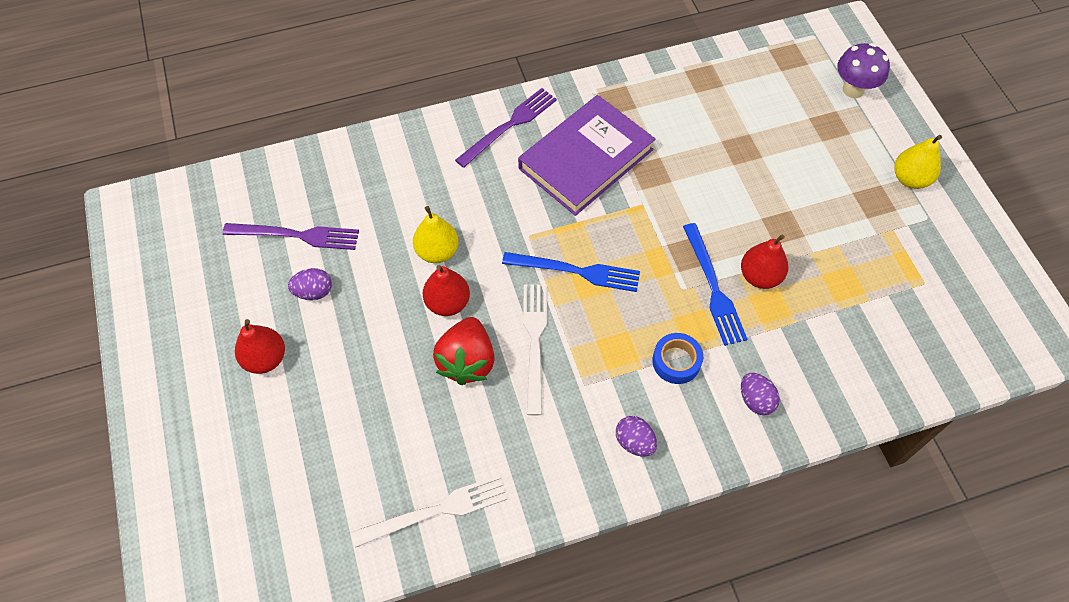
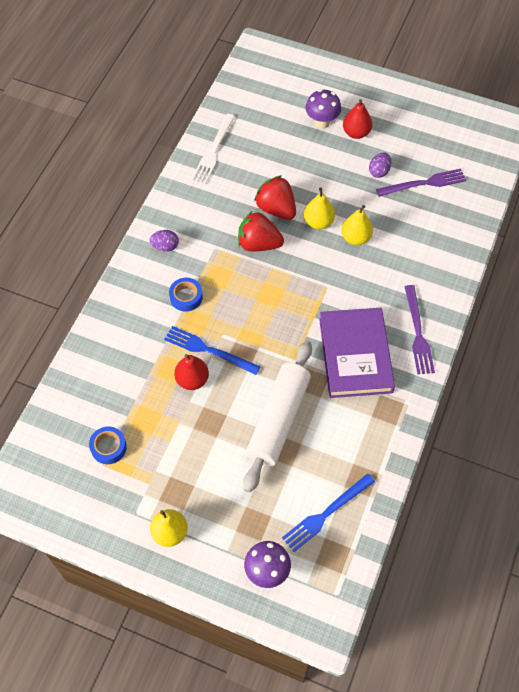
camera: 130 degrees right, 0 degrees up
(276, 412) = (322, 122): none -> purple mushroom
(296, 235) = (424, 183): purple fork -> purple fork turned 150 degrees counterclockwise
(447, 303) = (318, 222): red pear -> yellow pear
(535, 342) = (258, 244): white fork -> red strawberry
(576, 271) = (282, 292): blue fork -> blue fork (326, 513)
(719, 174) = (278, 420): none -> white rolling pin
(755, 400) = (131, 315): purple egg -> none
(905, 292) = (108, 447): none -> blue tape

